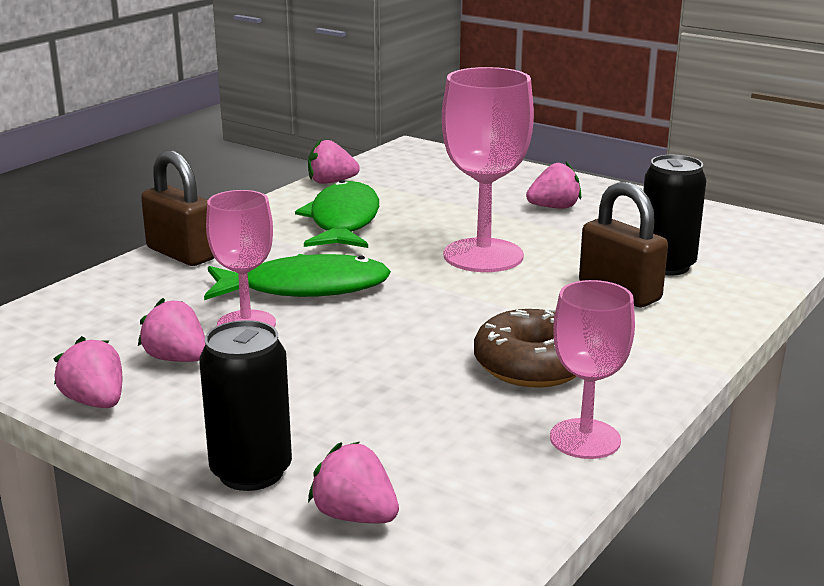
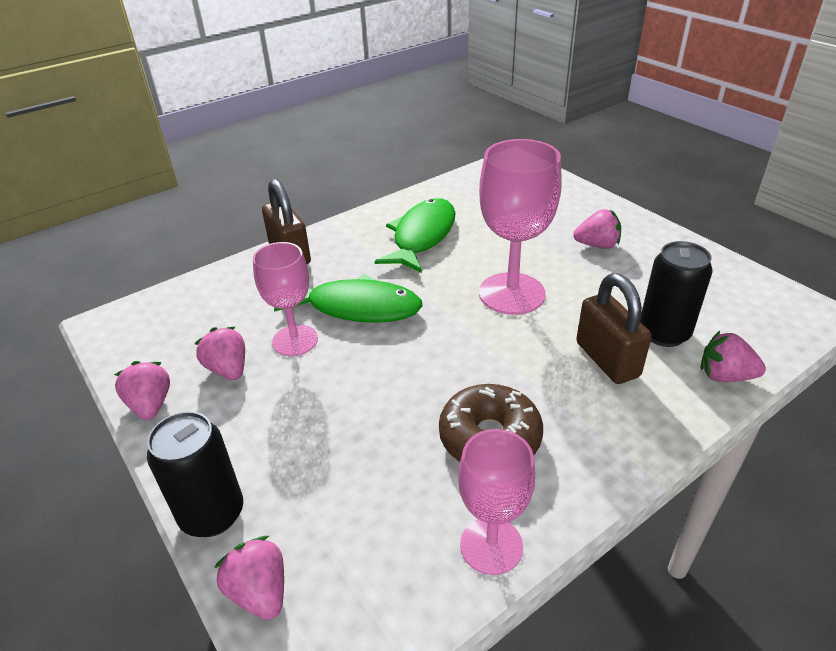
camera: 20 degrees right, 15 degrees up
(331, 182) = (434, 191): pink strawberry -> pink strawberry (725, 376)

